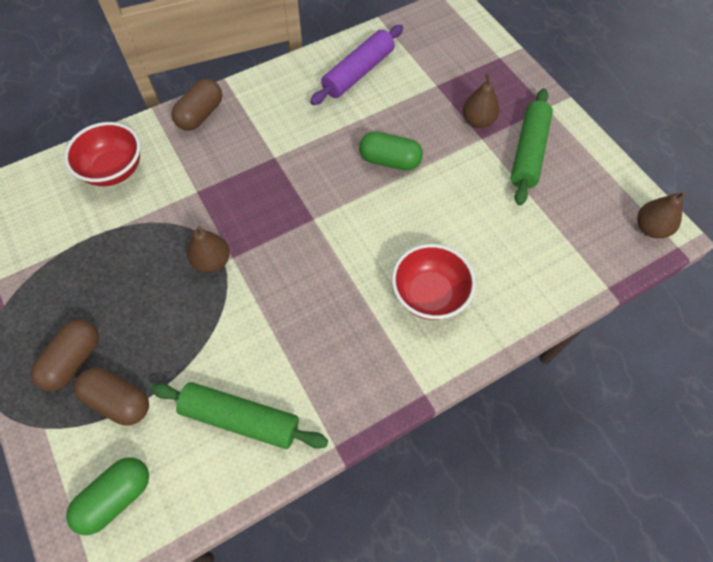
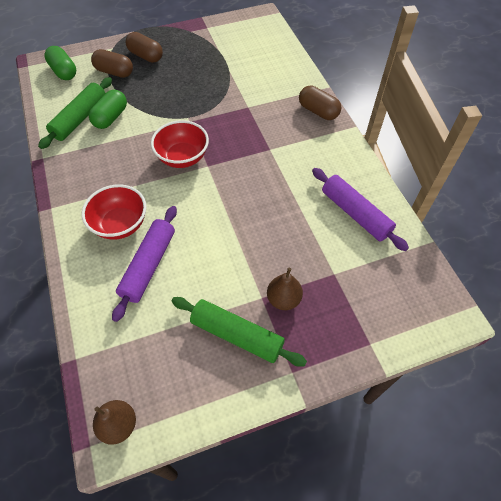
camera: 100 degrees right, 5 degrees down
(114, 170) = (275, 69): red bowl -> red bowl (182, 157)
(118, 401) = (114, 72): brown capsule -> brown capsule turned 75 degrees clockwise
(212, 261) = (189, 112): brown pear -> none
(390, 161) = (250, 221): green capsule -> green capsule (111, 117)
(477, 247) = (148, 265): none -> purple rolling pin

